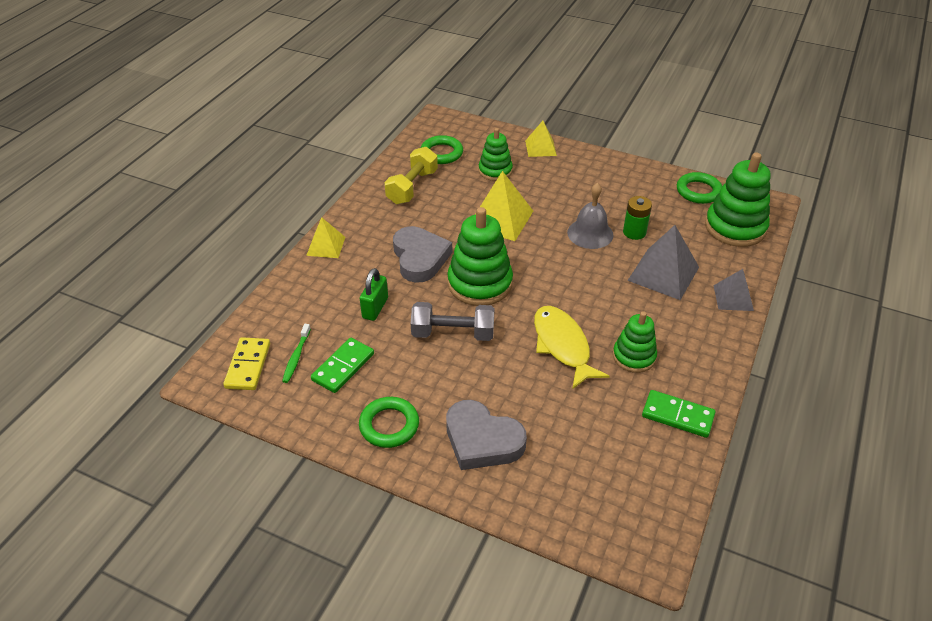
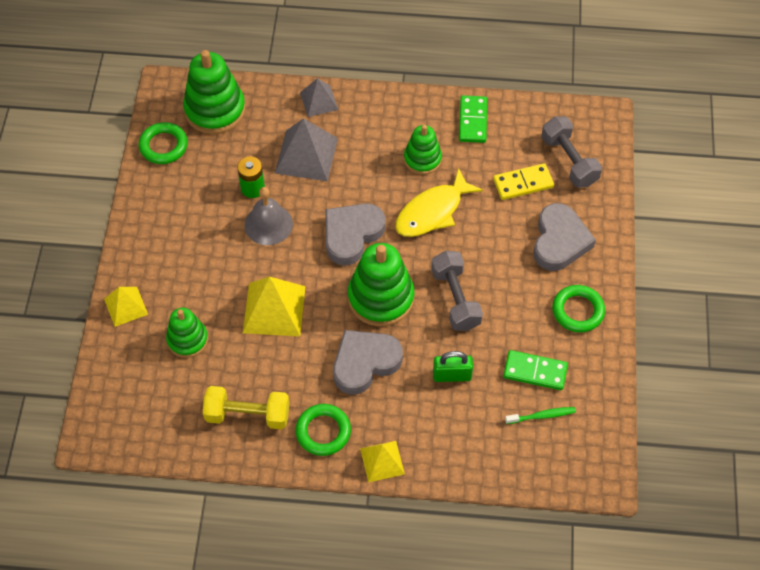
camera: 110 degrees left, 15 degrees up
(248, 366) = (571, 452): yellow domino -> yellow domino (523, 183)
(441, 153) = (169, 408): green ring -> green ring (323, 431)
(557, 282) = (352, 235): none -> grey heart
(591, 491) = (569, 161): none -> grey dumbbell

